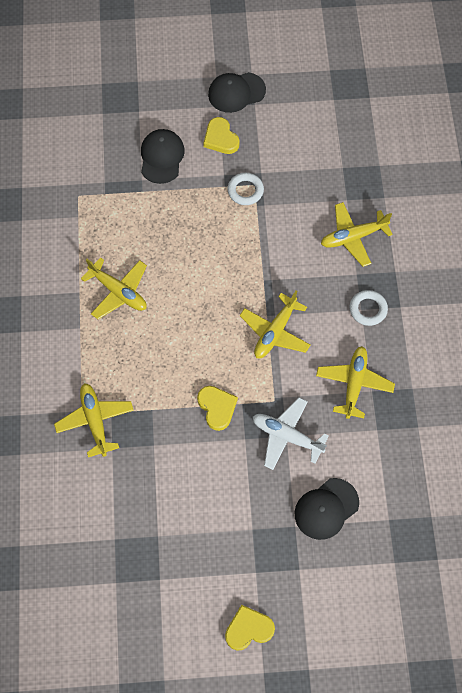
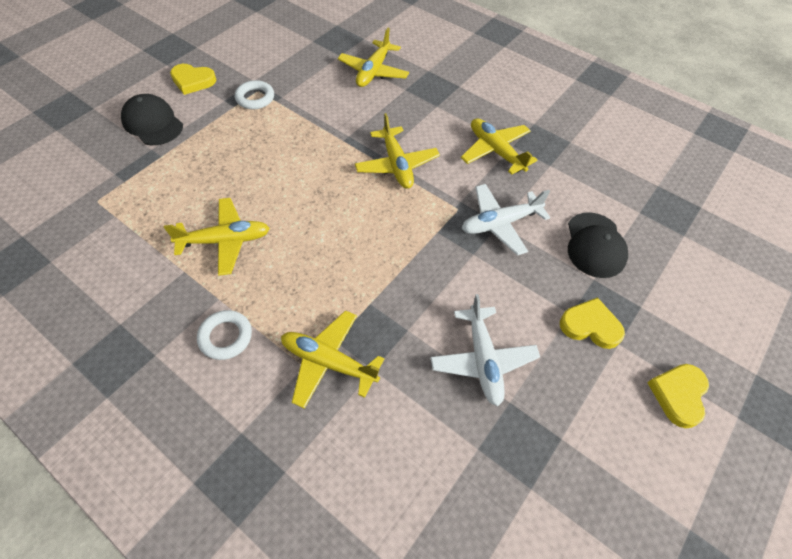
camera: 50 degrees left, 10 degrees down
(171, 501) = (483, 360): none -> white plane
(217, 408) = (422, 252): yellow heart -> yellow heart (590, 326)
(236, 92) = (172, 49): black cap -> none
(368, 309) = (441, 102): white ring -> white ring (226, 337)

